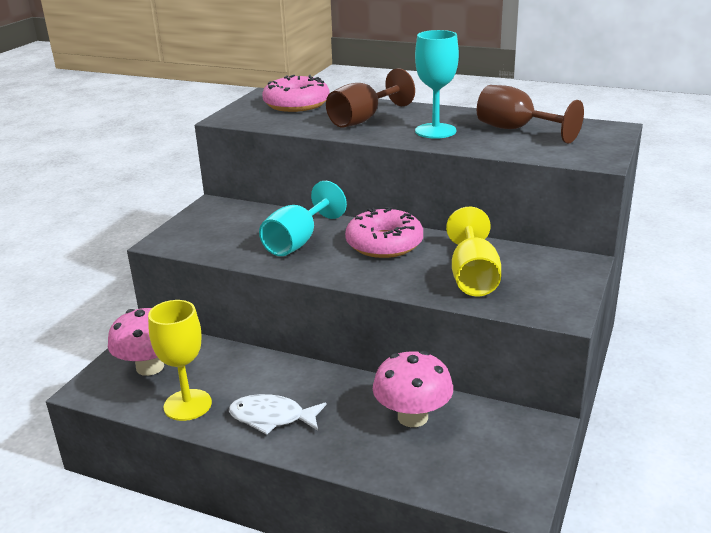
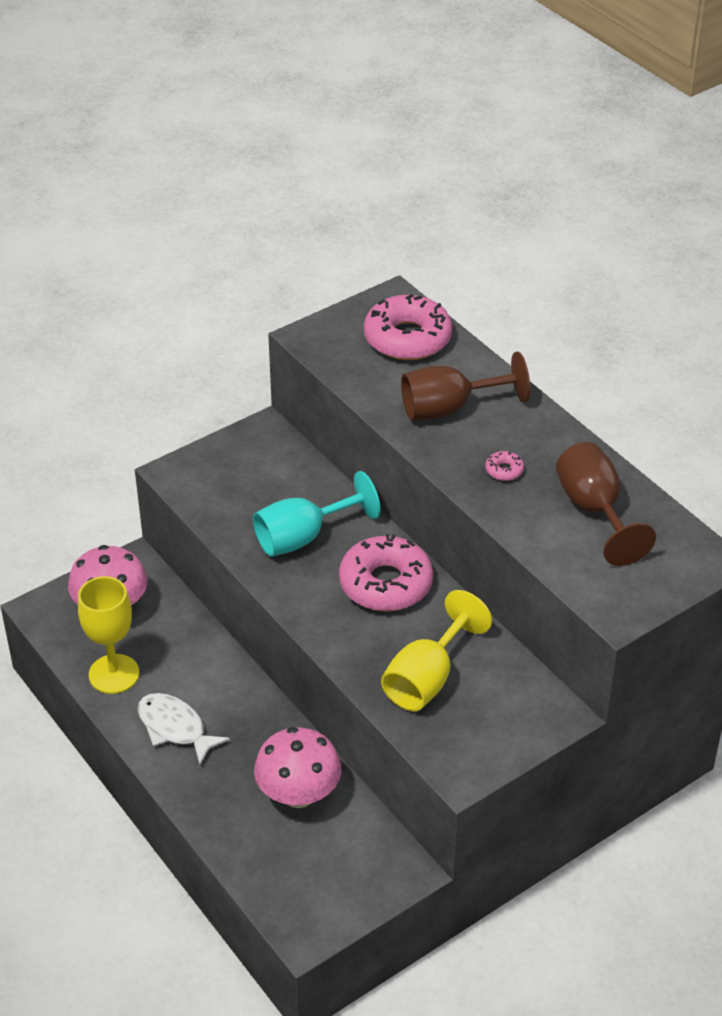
camera: 30 degrees right, 15 degrees up
(435, 131) = (504, 470): turquoise goblet -> pink donut

